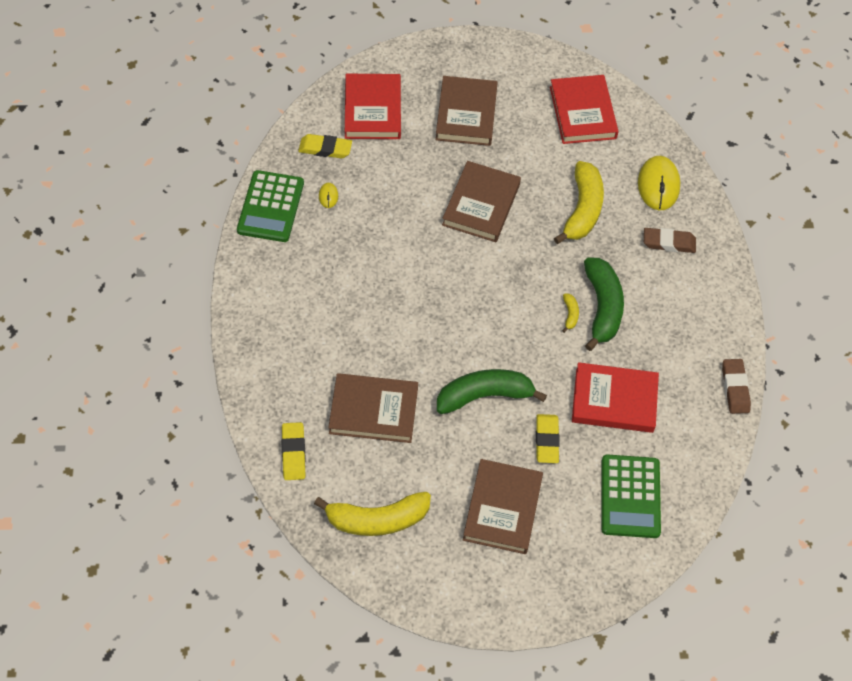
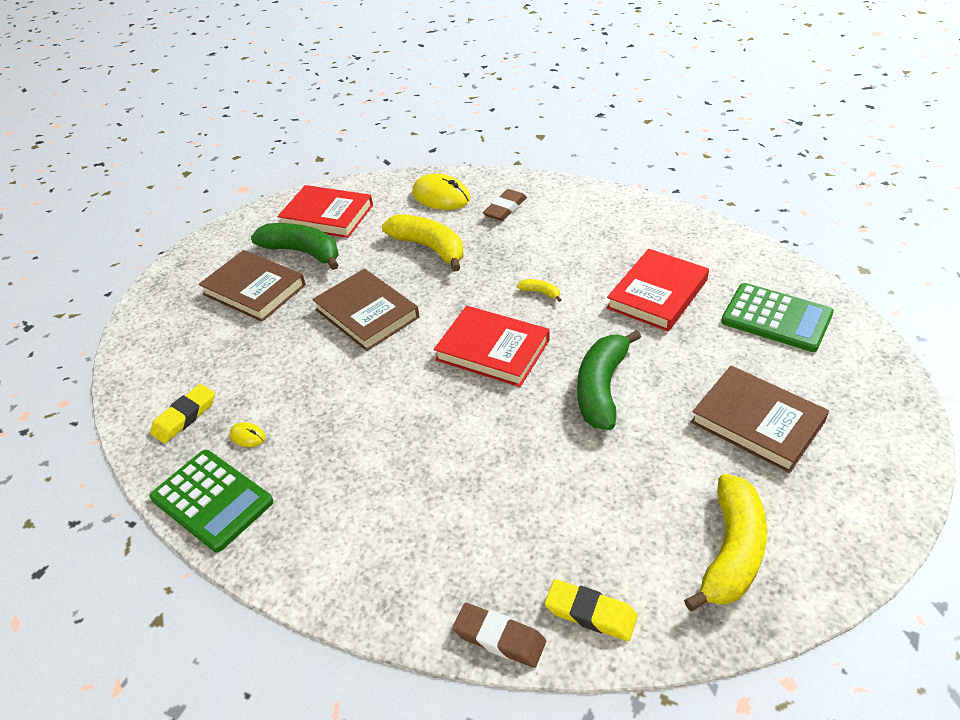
camera: 55 degrees left, 15 degrees down
(372, 110) = (178, 358): red book -> red book (492, 350)
(373, 411) = (569, 498): brown book -> none
(547, 440) = (682, 357): yellow eraser -> none
(602, 307) = (546, 269): green banana -> green banana (303, 252)
(735, 388) = (682, 217): brown eraser -> brown eraser (499, 638)

